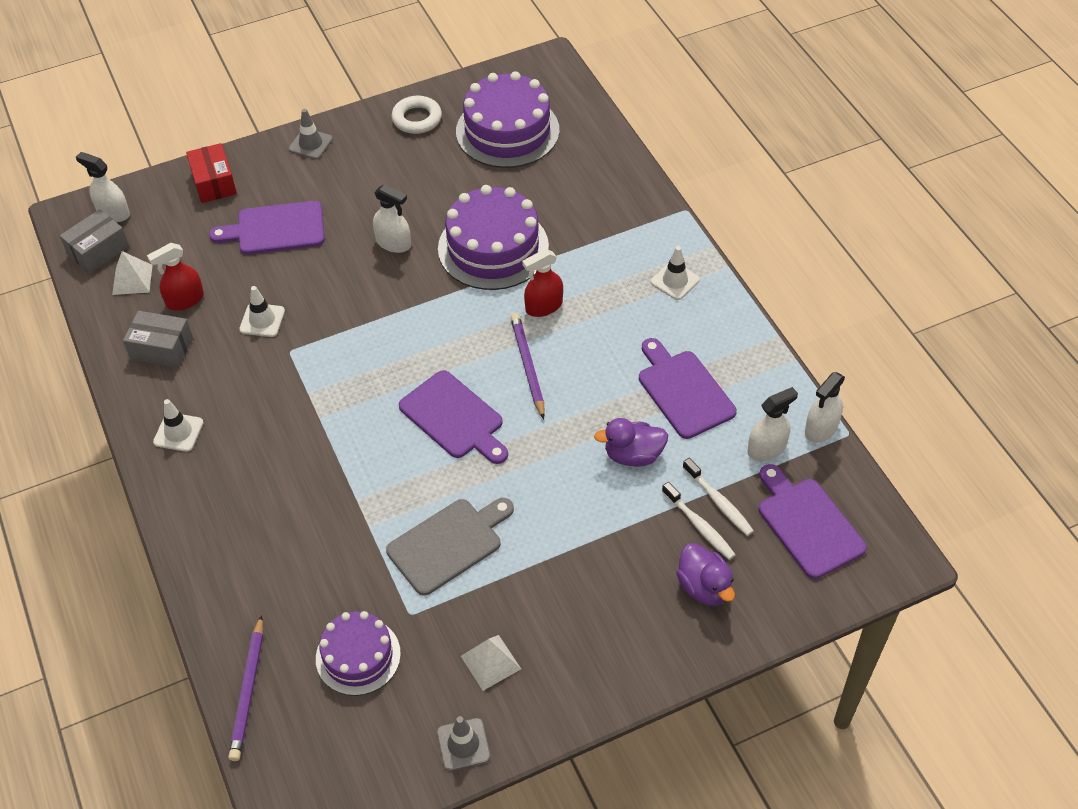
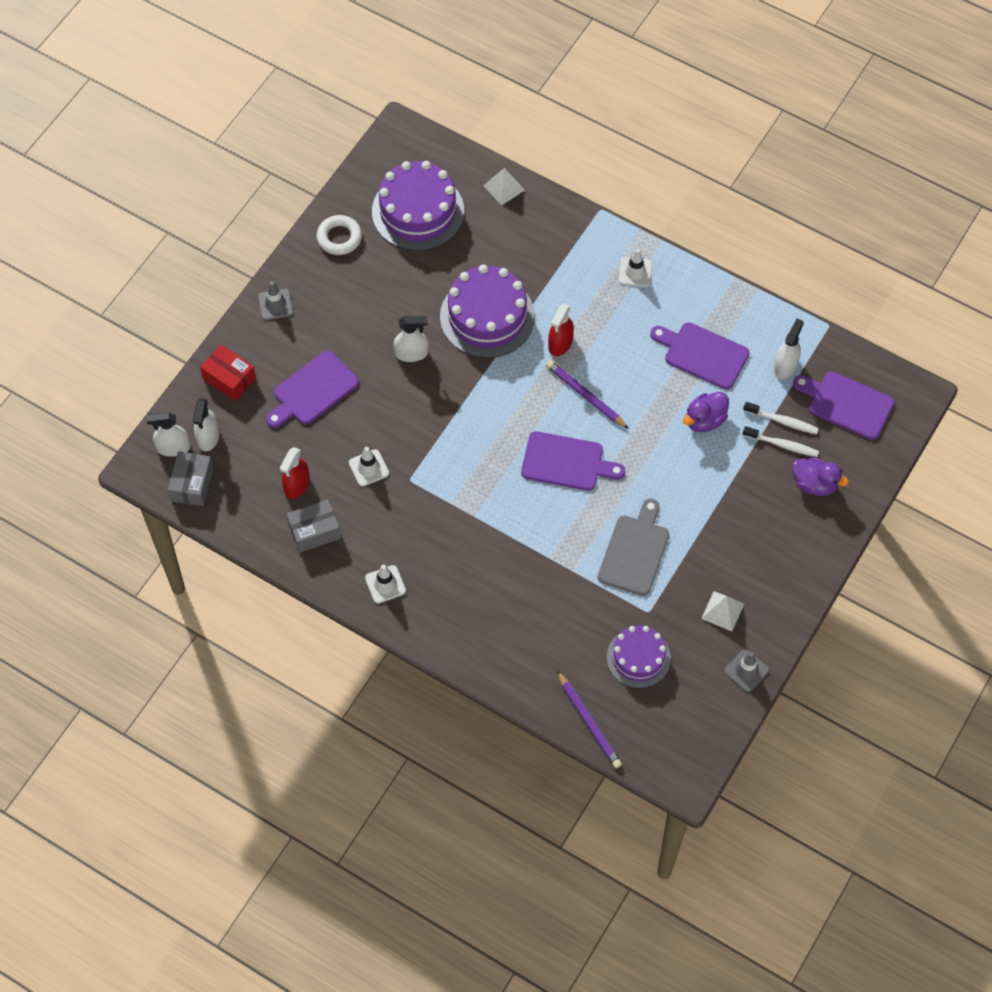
camera: 35 degrees left, 10 degrees up
(132, 279) = (241, 492): white pyramid -> white pyramid (504, 187)
(821, 428) = (809, 331): white spray bottle -> white spray bottle (208, 437)

